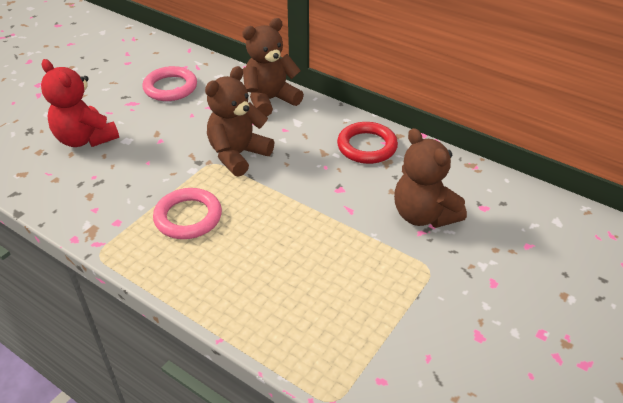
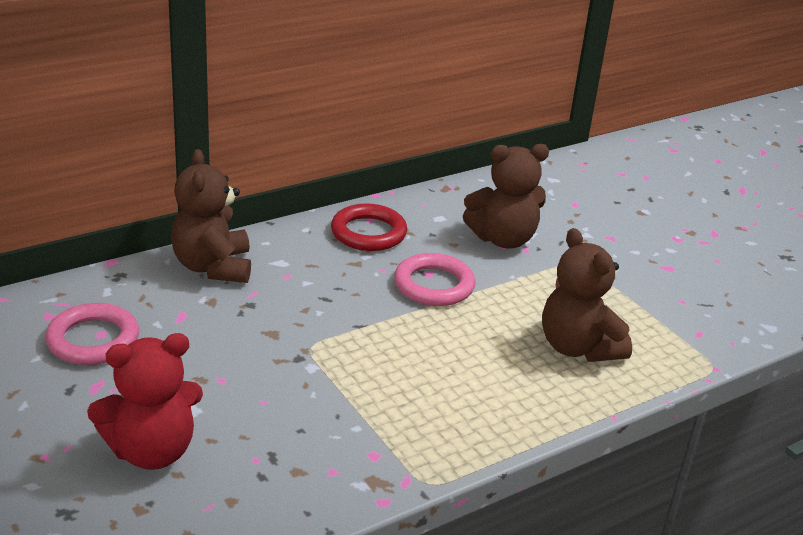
camera: 70 degrees left, 10 degrees down
(188, 217) = (405, 392): pink ring -> pink ring (434, 285)
(238, 155) = (310, 323): brown teddy bear -> brown teddy bear (578, 347)

